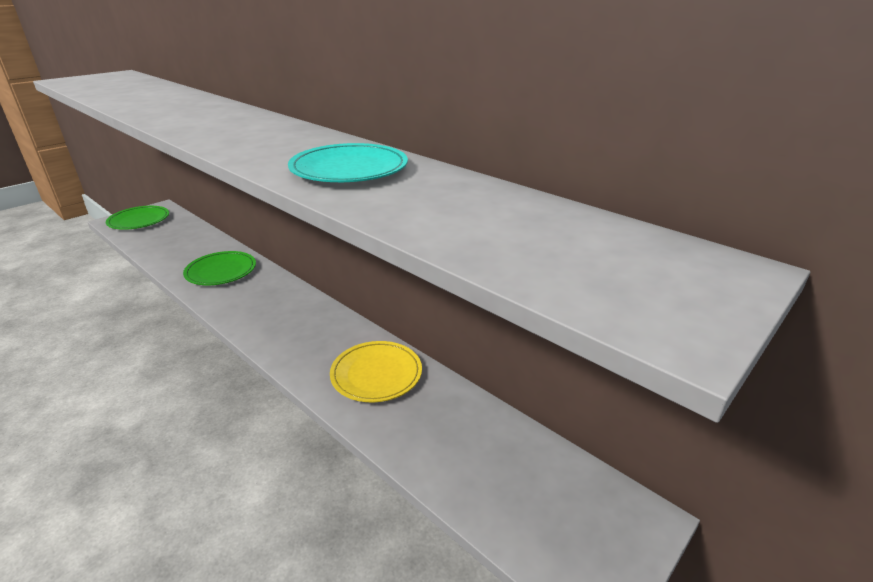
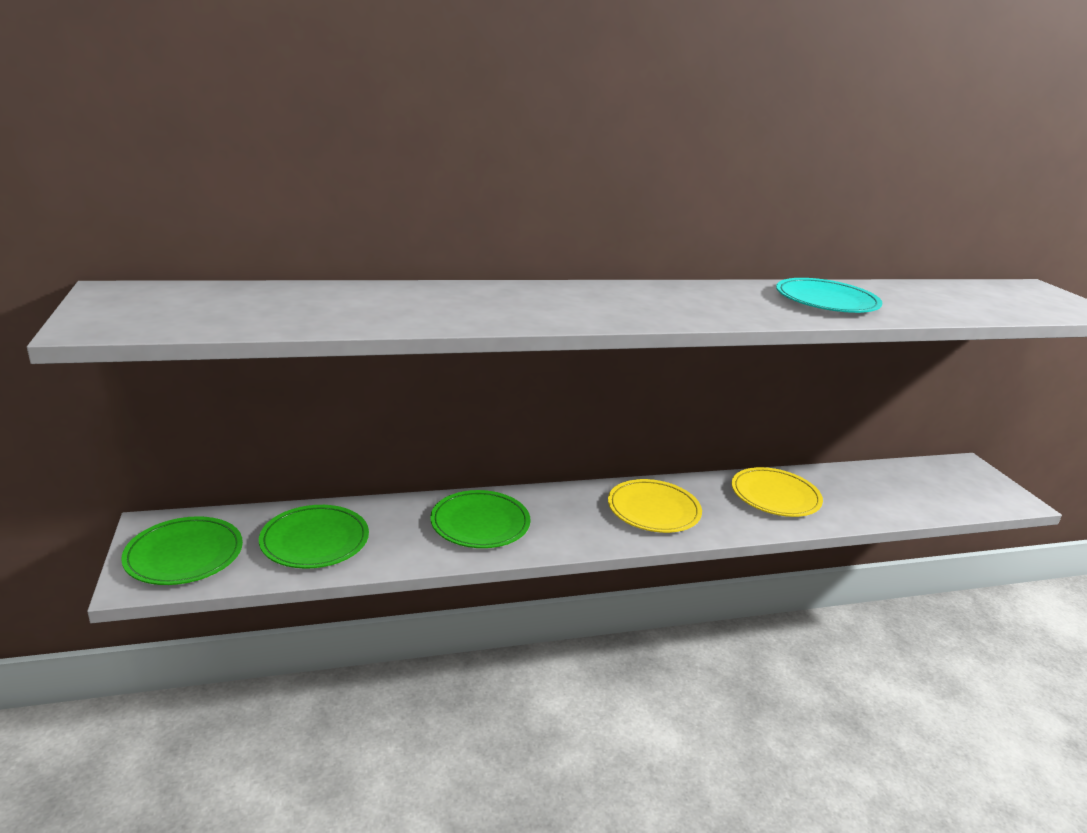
camera: 60 degrees left, 5 degrees down
(170, 239) = (315, 540): none -> green plate
(293, 322) = (653, 510): none -> yellow plate

